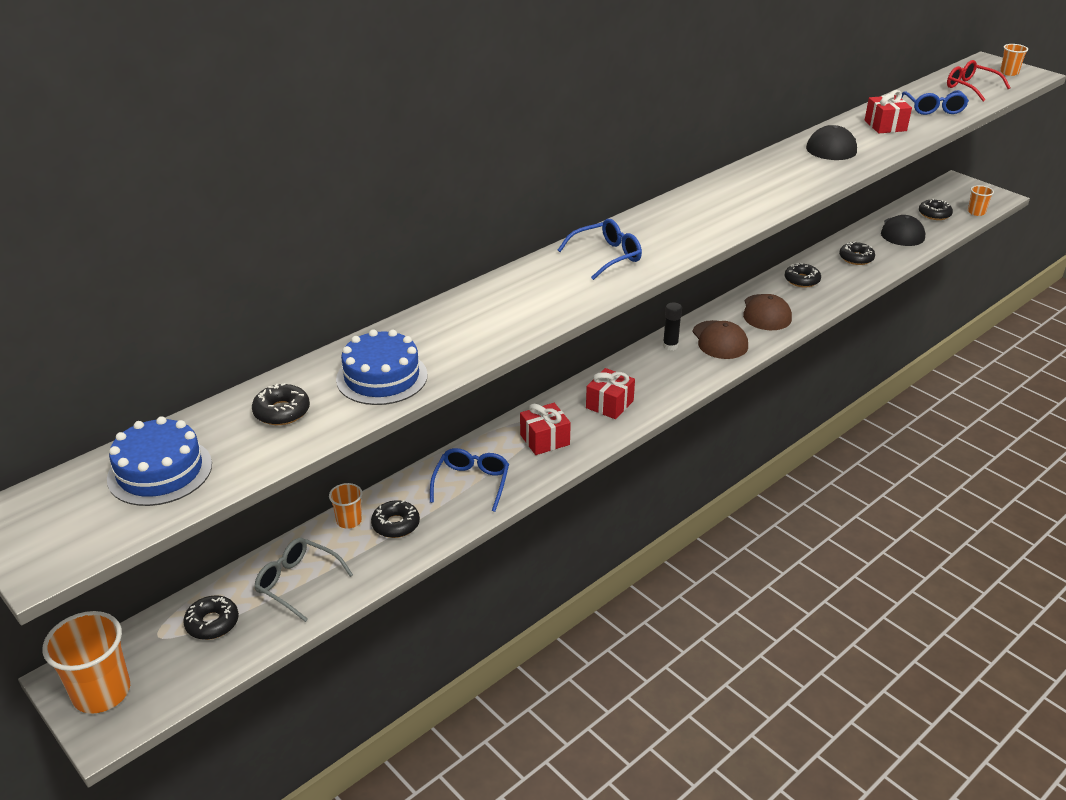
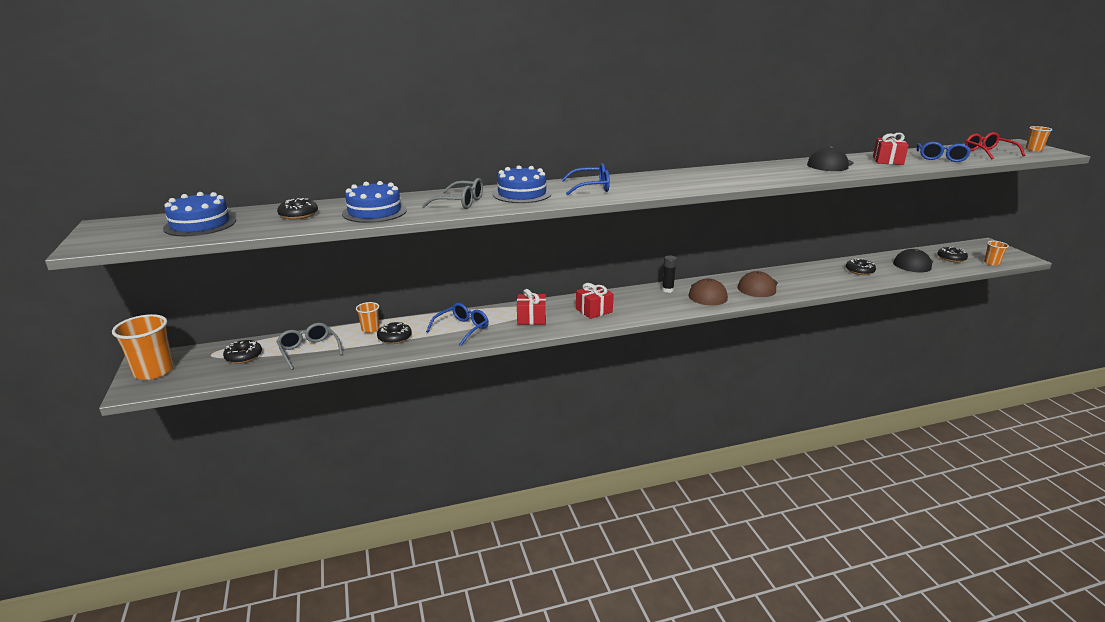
camera: 25 degrees right, 10 degrees down
(475, 328) = (460, 203): none -> grey glasses
(534, 290) = (522, 194): none -> blue cake
(802, 280) = (803, 275): black donut -> none

